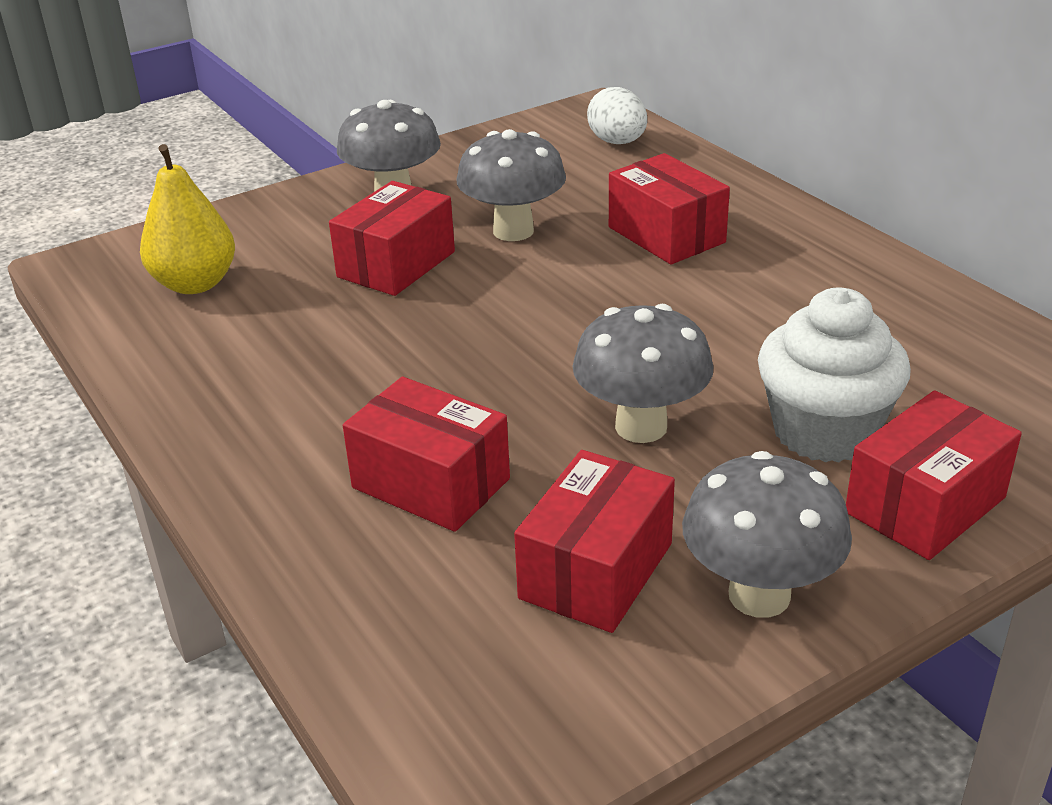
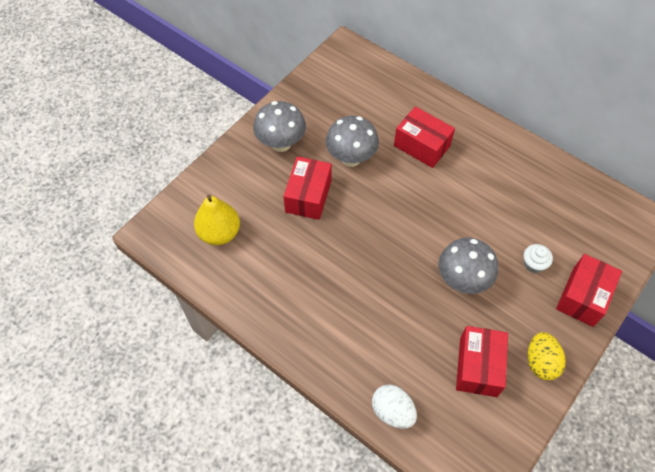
camera: 20 degrees left, 25 degrees up
(431, 483) = (393, 337): red box -> none
(617, 142) = (369, 75): white egg -> white egg (392, 411)
(759, 595) = (540, 362): grey mushroom -> yellow egg
(824, 431) = (533, 264): white cupcake -> white cupcake, size x0.48

